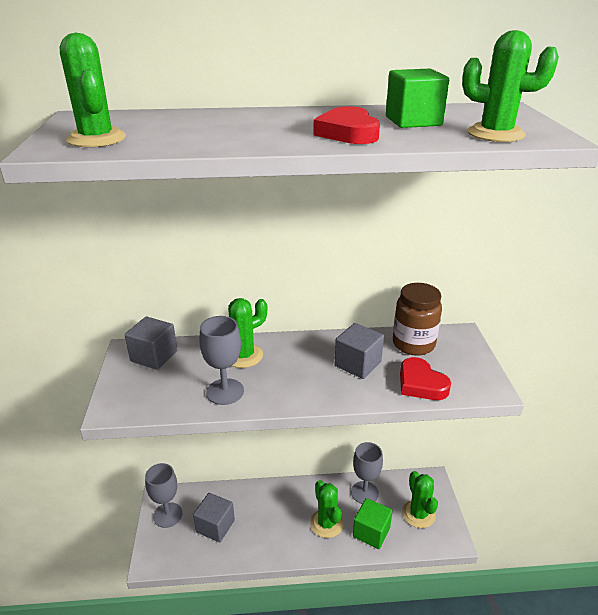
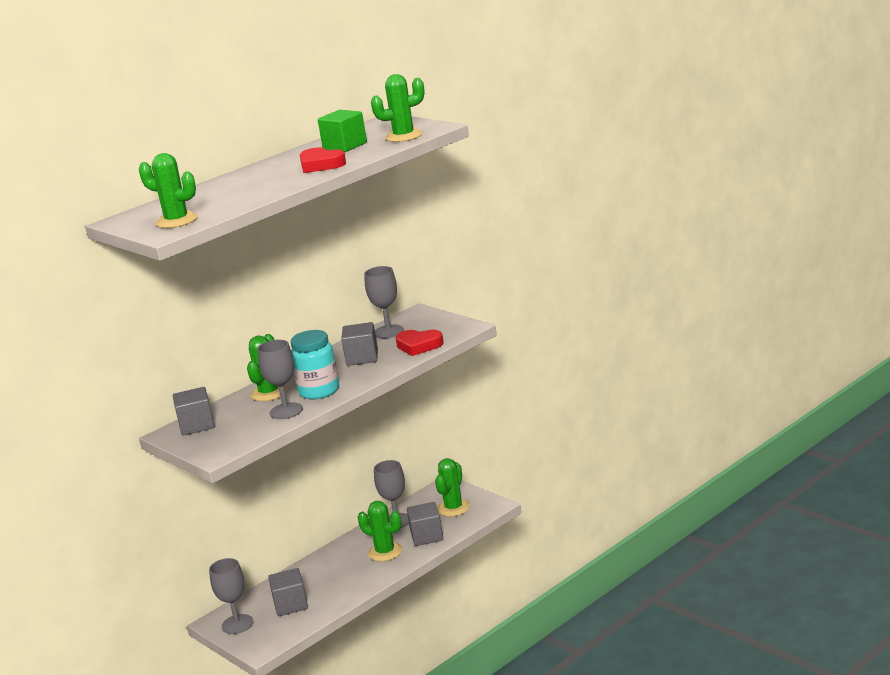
camera: 35 degrees left, 10 degrees down
(277, 384) = (319, 391): none -> turquoise jar
(371, 532) = (427, 536): green cube -> grey cube
(413, 344) = (388, 332): brown jar -> grey goblet
(418, 514) = (453, 508): green cactus -> green cactus turned 75 degrees clockwise

